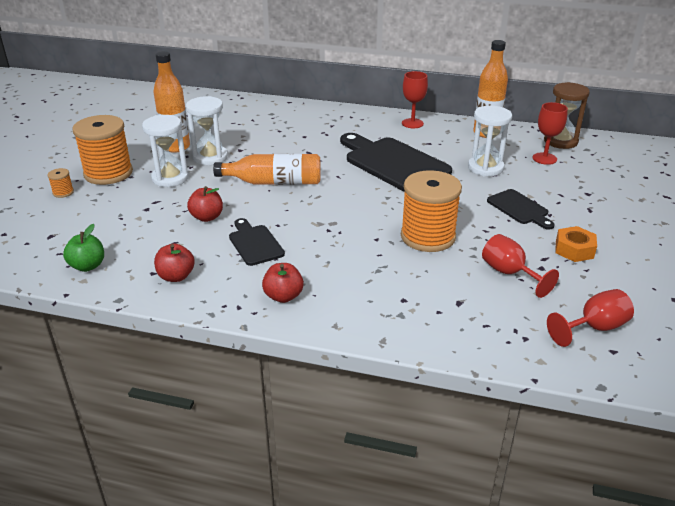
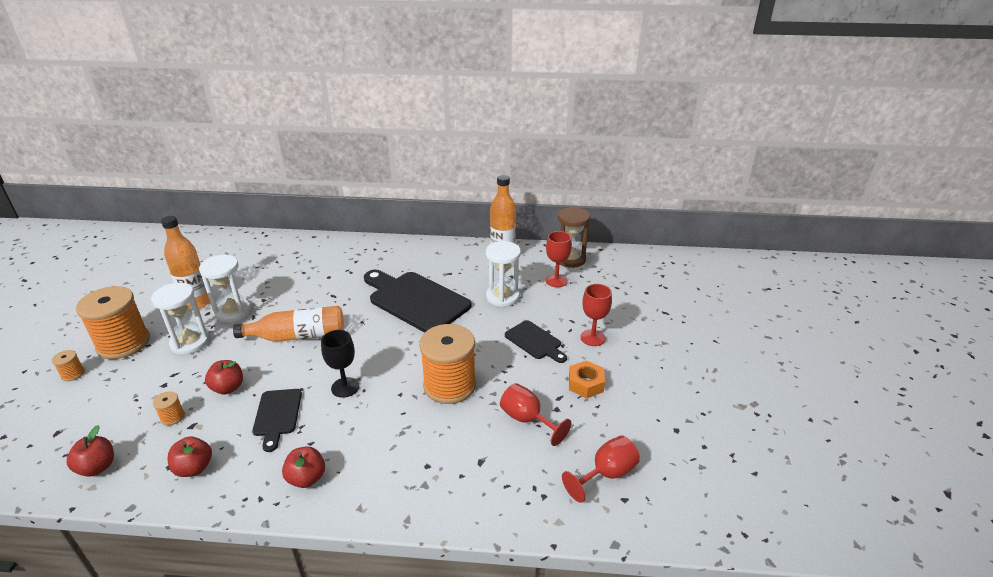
camera: 10 degrees left, 0 degrees up
(88, 266) = (97, 467): green apple -> red apple
(155, 235) = (172, 417): none -> orange spool
(254, 243) = (277, 415): black cutting board -> black cutting board turned 150 degrees counterclockwise
(321, 228) = (345, 387): none -> black goblet
(412, 123) = (433, 251): red goblet -> red goblet (592, 338)

